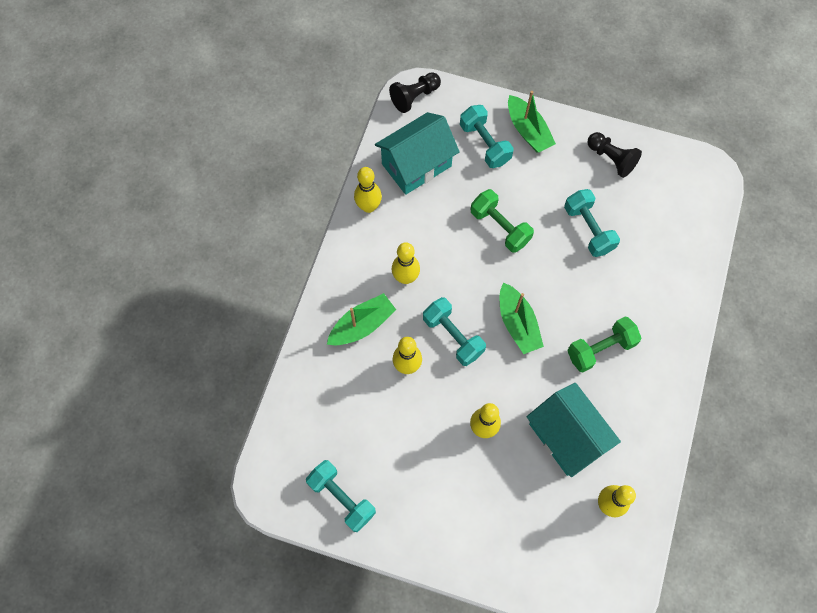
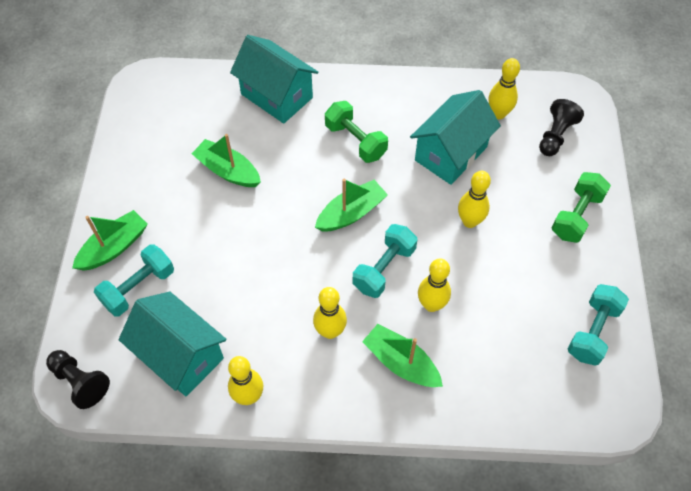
camera: 105 degrees left, 10 degrees down
(500, 227) = (244, 251): green dumbbell -> green dumbbell (576, 216)
(588, 229) = (228, 171): turquoise dumbbell -> green boat
(611, 159) = (139, 164): black pawn -> black pawn (555, 136)
(671, 289) = (276, 96): none -> turquoise house

